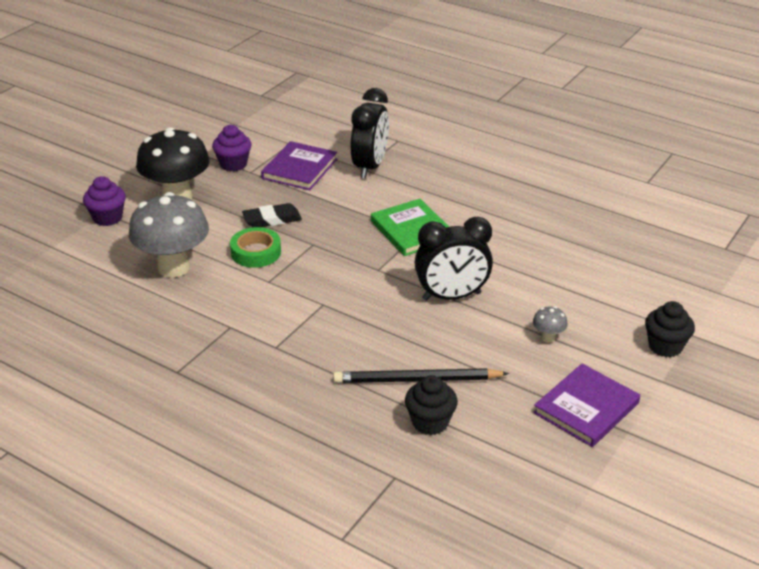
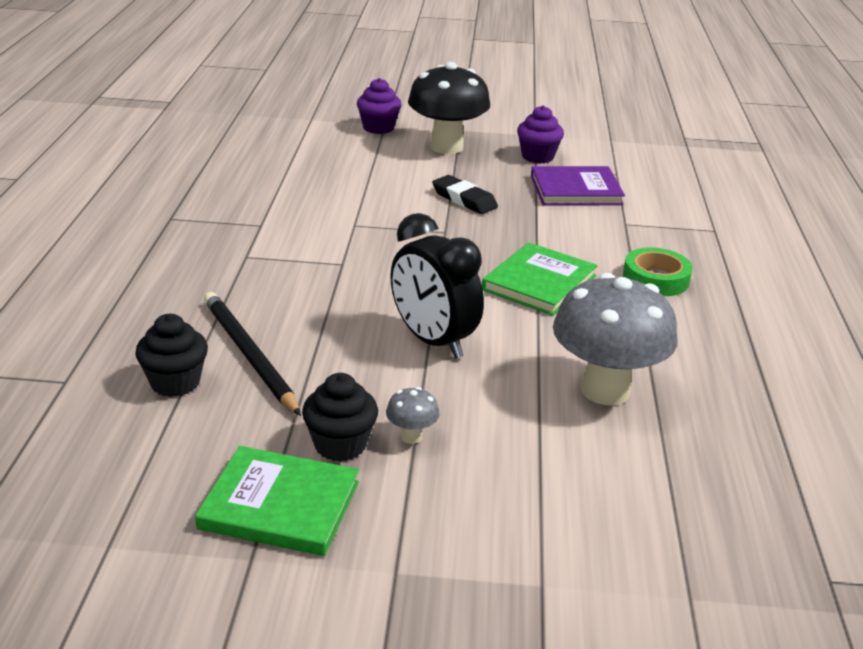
camera: 60 degrees right, 5 degrees down
(173, 267) = (331, 175): grey mushroom -> grey mushroom (605, 390)
(256, 252) = (397, 206): green tape -> green tape (655, 279)
(370, 167) = (635, 227): black clock -> none
(586, 408) = (280, 505): purple book -> green book
(665, 346) = (485, 558): black cupcake -> black cupcake (340, 445)

